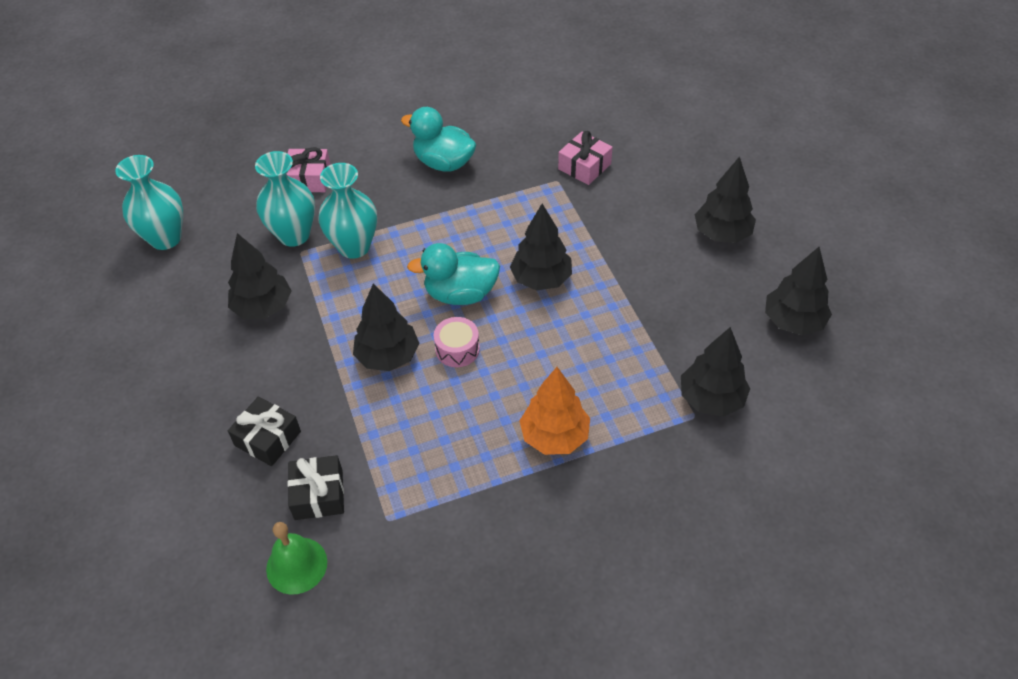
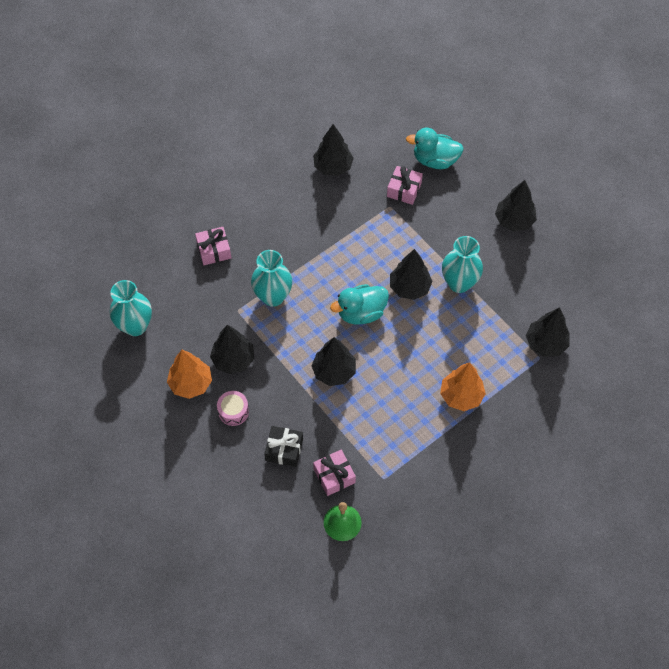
camera: 20 degrees left, 10 degrees up
(193, 321) = (191, 383): none -> orange tree
(294, 235) = (226, 298): turquoise vase -> turquoise vase (459, 283)
(318, 494) = (334, 476): black gift -> pink gift
(444, 163) = (304, 212): turquoise duck -> turquoise duck (435, 160)
(457, 349) = (376, 354): pink drum -> pink drum (233, 411)
(793, 321) = (578, 275): black tree -> black tree (333, 167)

